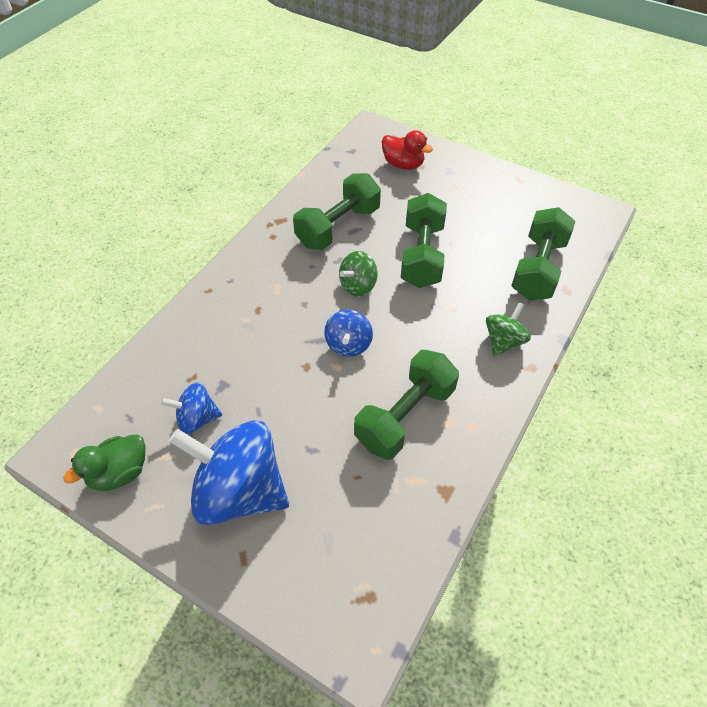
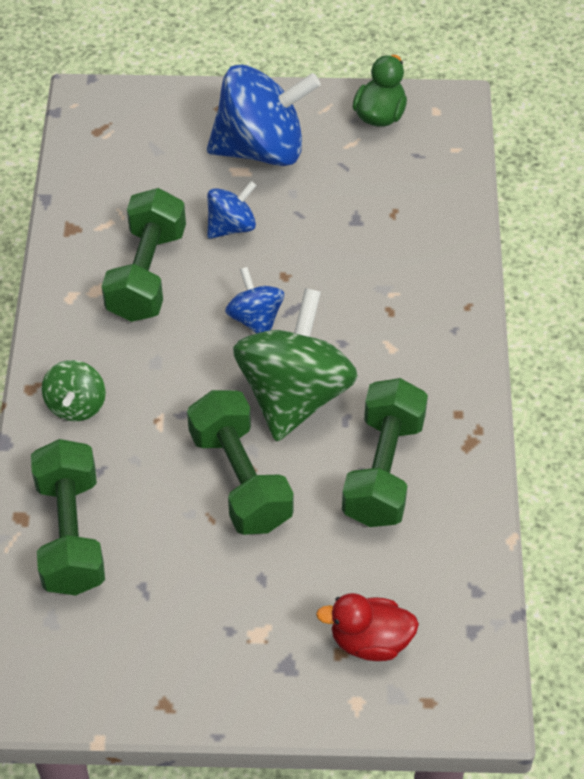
camera: 150 degrees right, 0 degrees up
(197, 418) = (352, 182): blue spinning top -> blue spinning top (231, 226)
(358, 286) = (294, 395): green spinning top -> green spinning top, size x1.97

